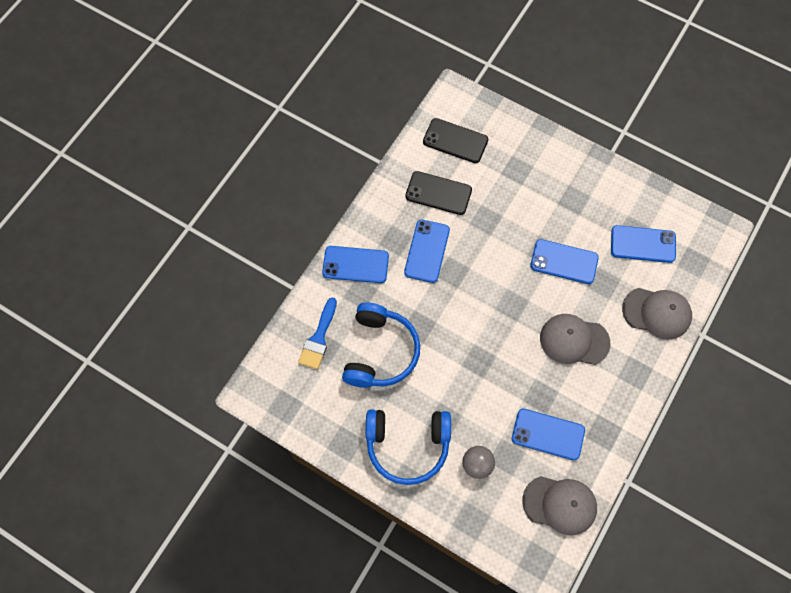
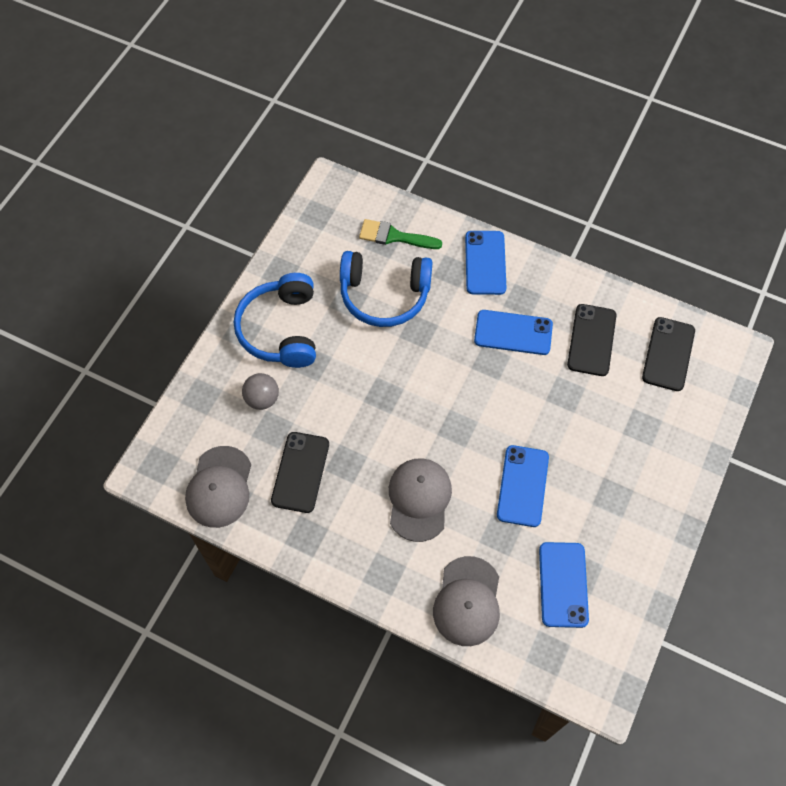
camera: 85 degrees right, 5 degrees down
(318, 338) = (394, 236): blue brush -> green brush
(548, 434) = (300, 472): blue phone -> black phone

